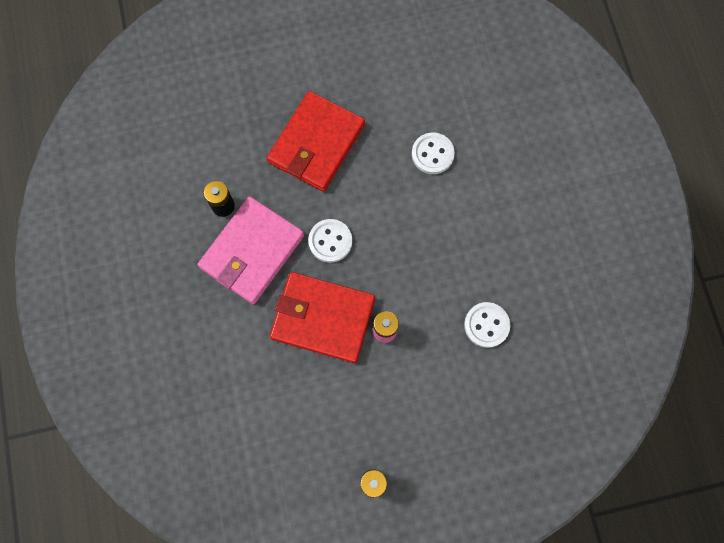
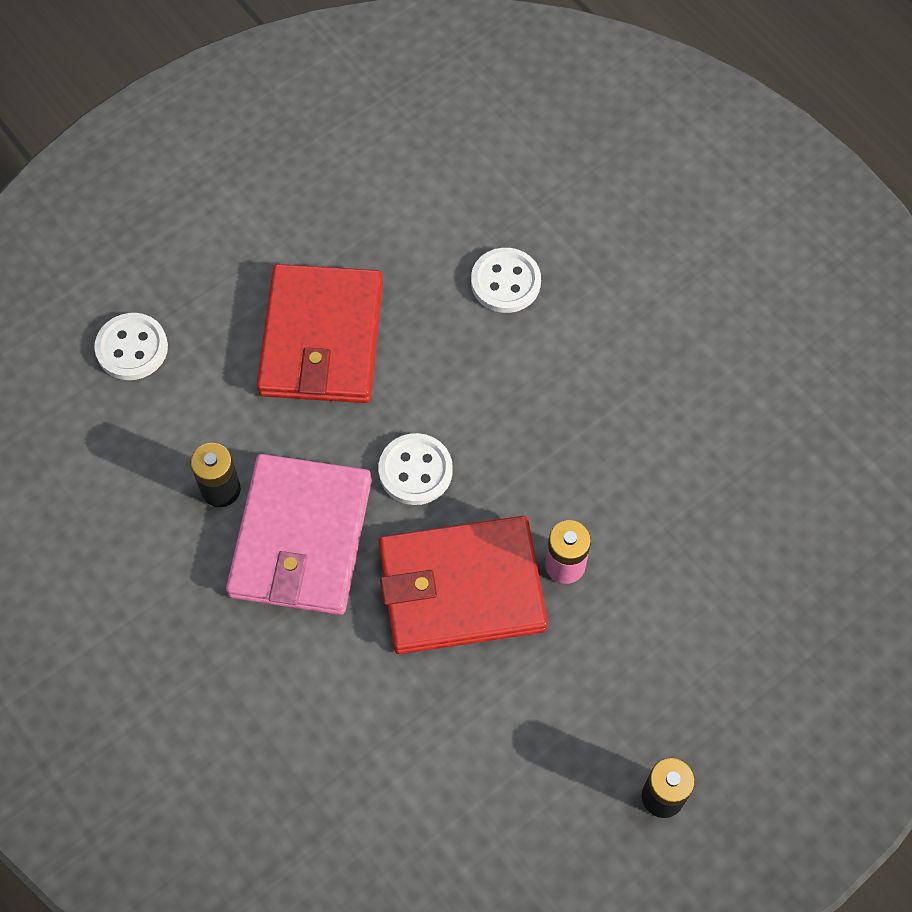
camera: 25 degrees left, 10 degrees down
(486, 325) = (711, 490): white button -> white button (132, 348)

